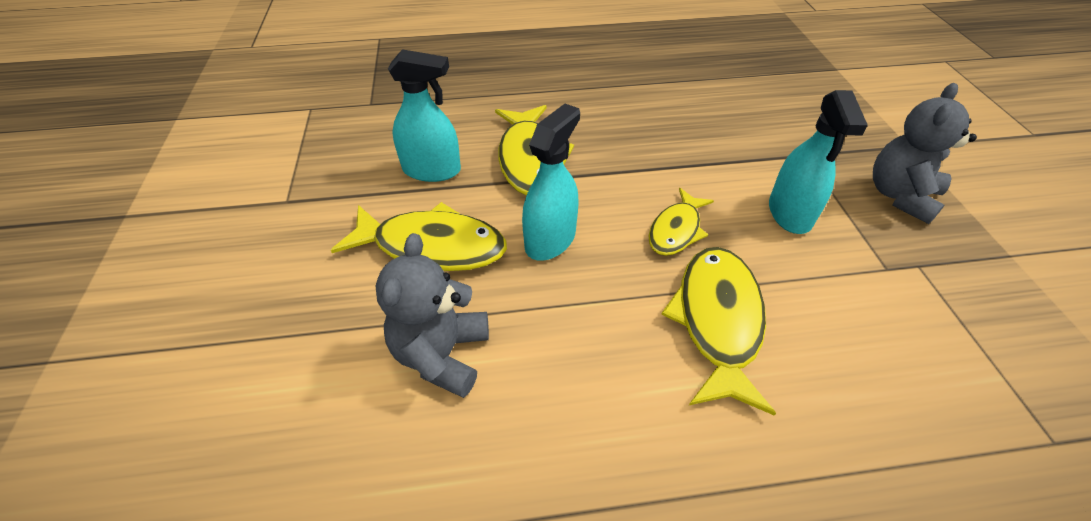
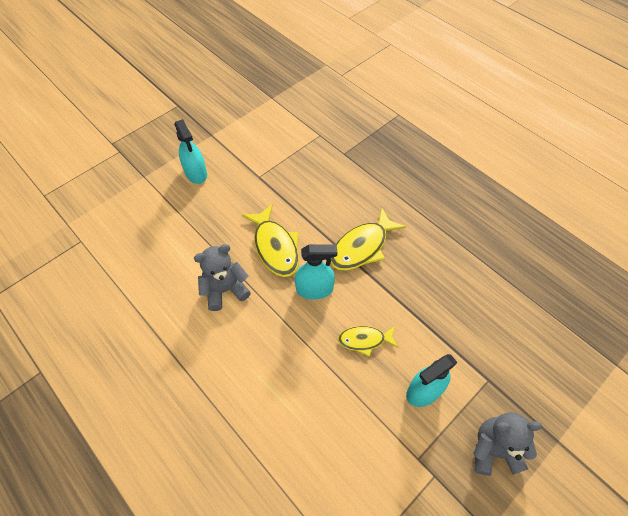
camera: 55 degrees right, 10 degrees up
(432, 170) = (320, 212): turquoise spray bottle -> turquoise spray bottle (196, 173)
(717, 321) = (317, 387): yellow fish -> none

